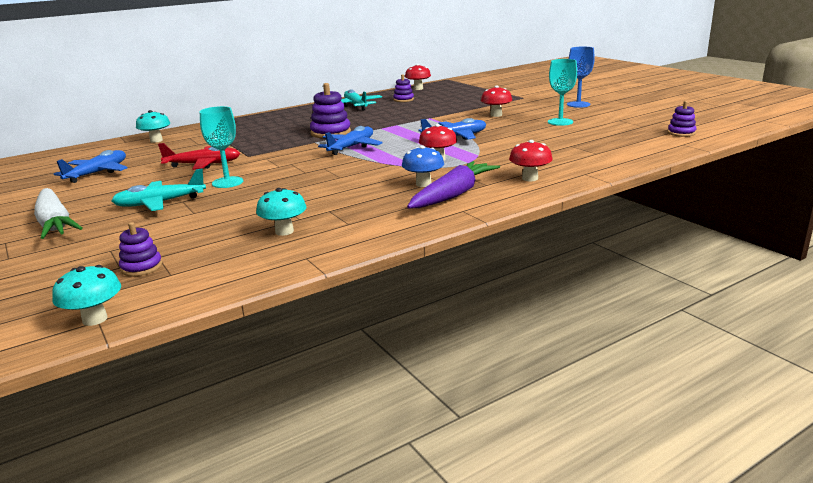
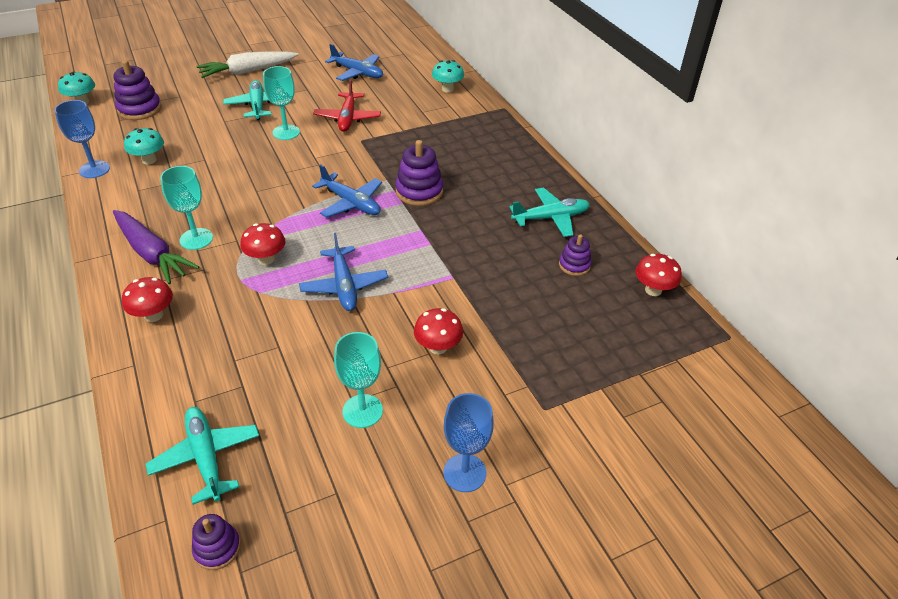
camera: 95 degrees right, 20 degrees up
(141, 267) = (139, 109): purple stacking toy -> purple stacking toy, size x1.67
(307, 256) = (94, 169): none -> blue goblet
(423, 184) = (196, 239): blue mushroom -> turquoise goblet
(632, 144) = (206, 457): none -> turquoise plane

